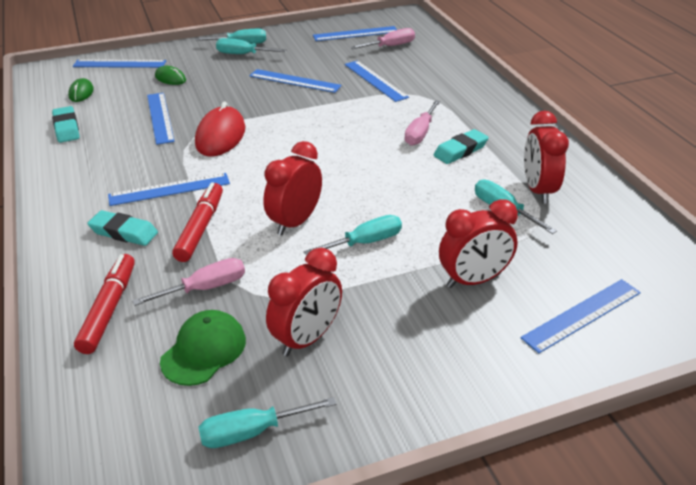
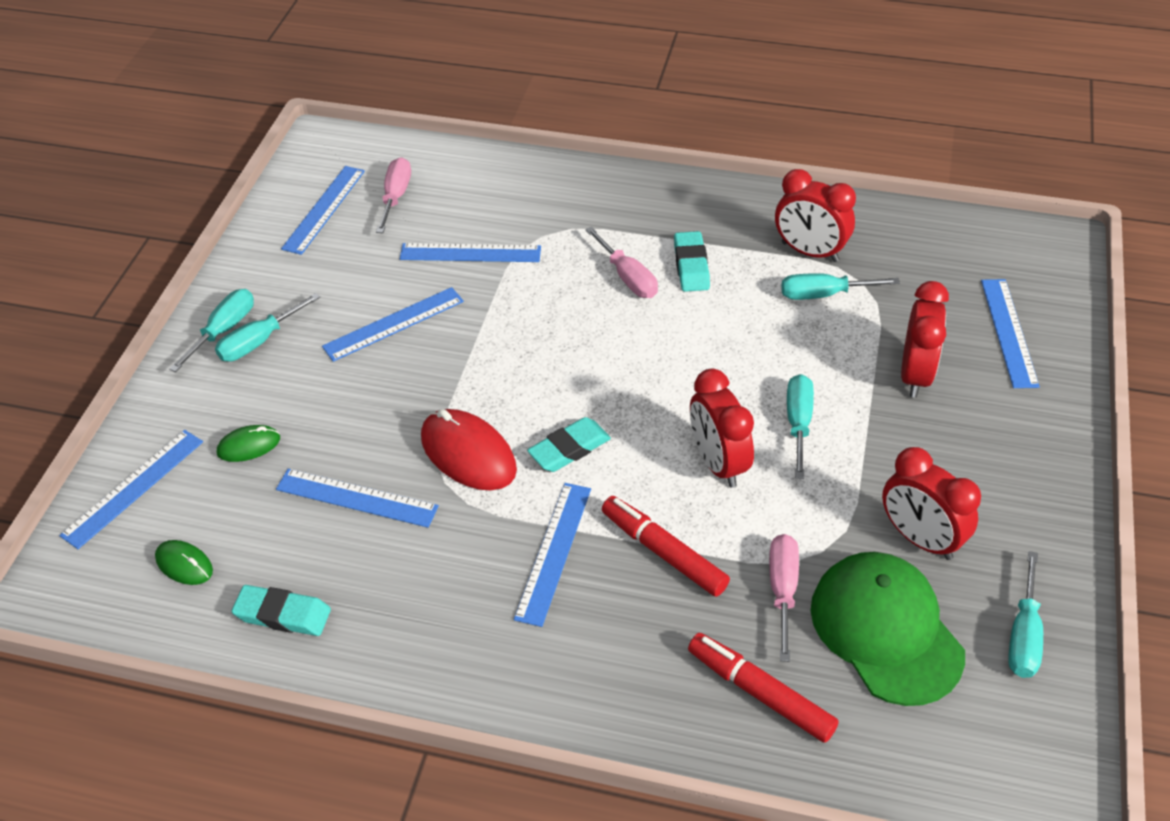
camera: 55 degrees left, 10 degrees up
(124, 232) = (614, 630): turquoise eraser -> turquoise eraser (569, 449)
(204, 350) = (886, 630): green cap -> green cap, size x1.55
(307, 338) = (920, 539): red clock -> red clock turned 150 degrees clockwise

